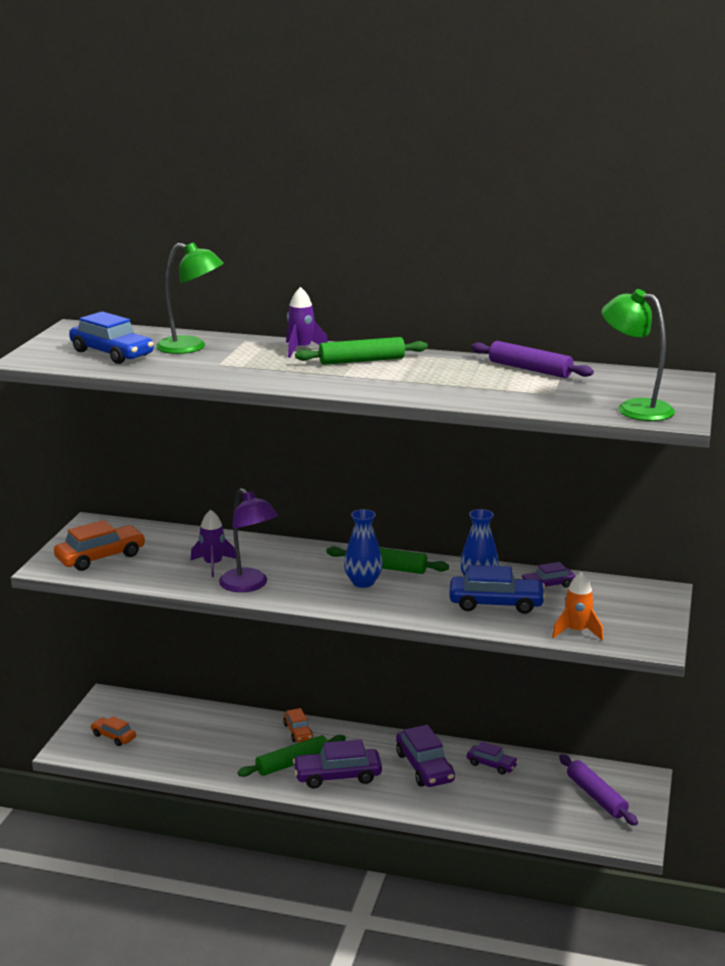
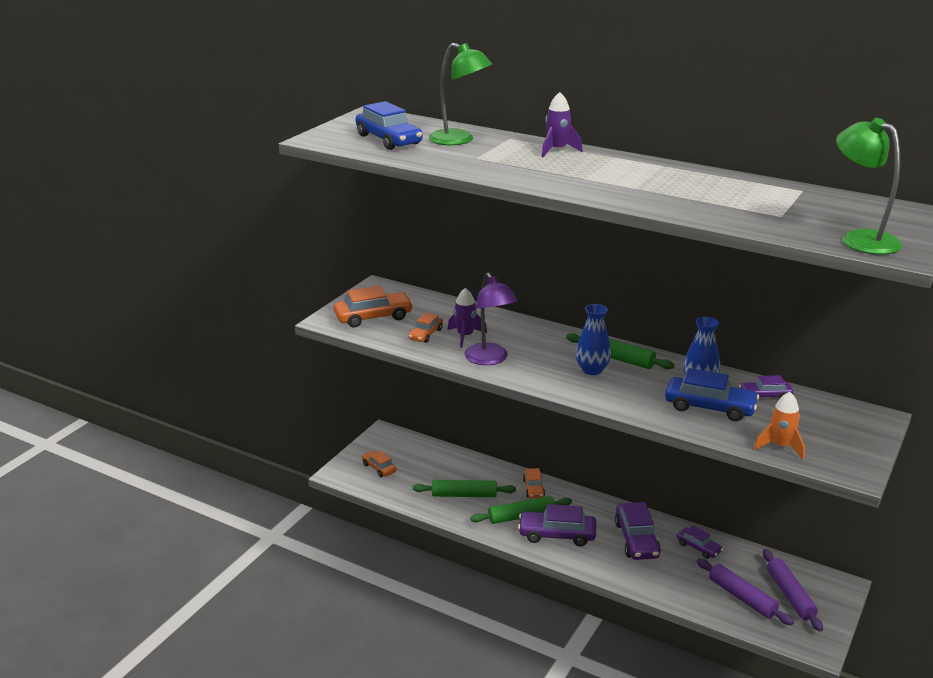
camera: 15 degrees right, 5 degrees up
(168, 568) = (426, 334): none -> orange car
(362, 361) = (608, 166): green rolling pin -> green rolling pin (464, 495)
(530, 369) = (768, 189): purple rolling pin -> purple rolling pin (742, 597)

